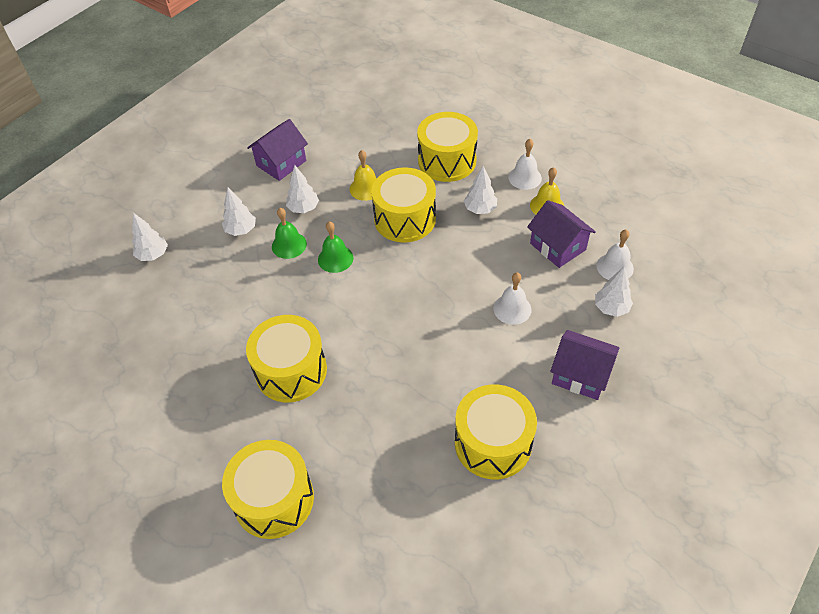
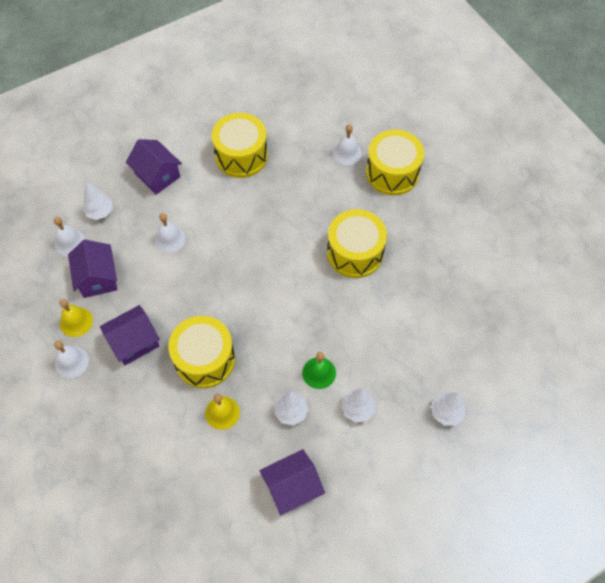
camera: 160 degrees left, 10 degrees up
(335, 258) = (284, 340): green bell -> none
(349, 506) = (347, 153): none -> white bell
(447, 161) = (128, 415): yellow drum -> none
(480, 209) = (134, 342): white tree -> purple house

